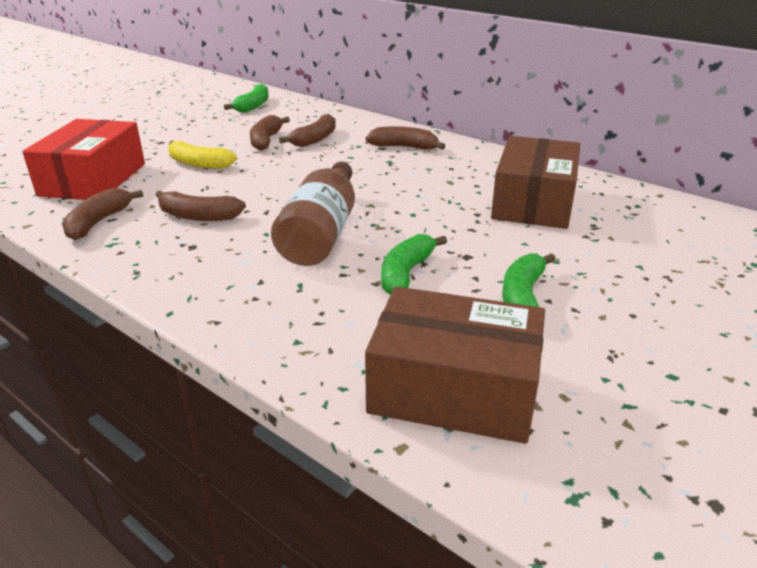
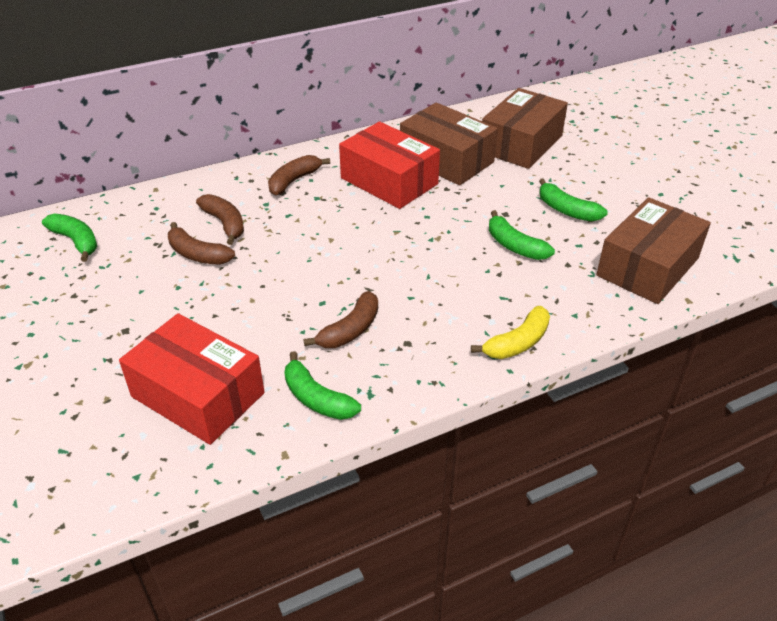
camera: 65 degrees left, 10 degrees up
(98, 222) = (316, 398): brown banana -> green banana
(198, 164) = (221, 311): yellow banana -> yellow banana (517, 343)
(321, 233) = (430, 268): brown bottle -> none
(454, 184) = (389, 181): none -> red box
(634, 238) = (521, 144): none -> brown box

